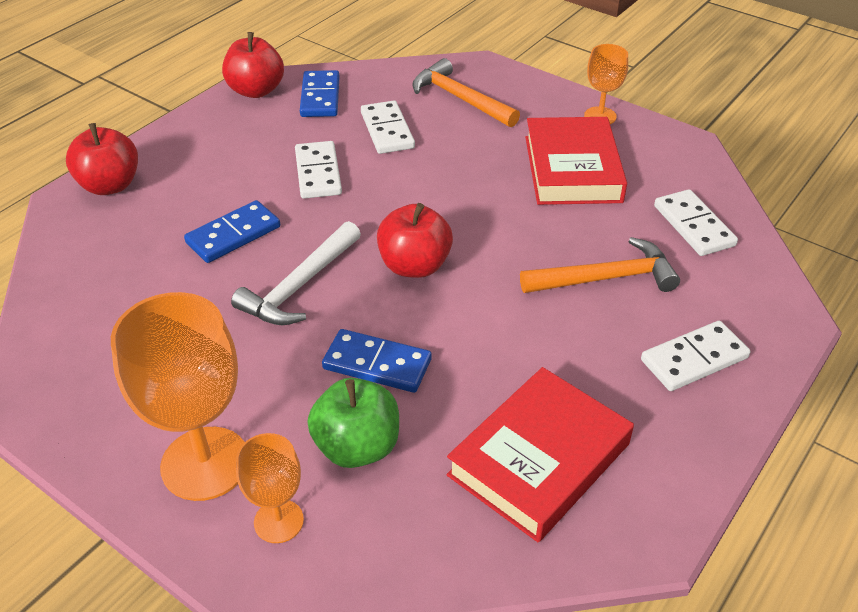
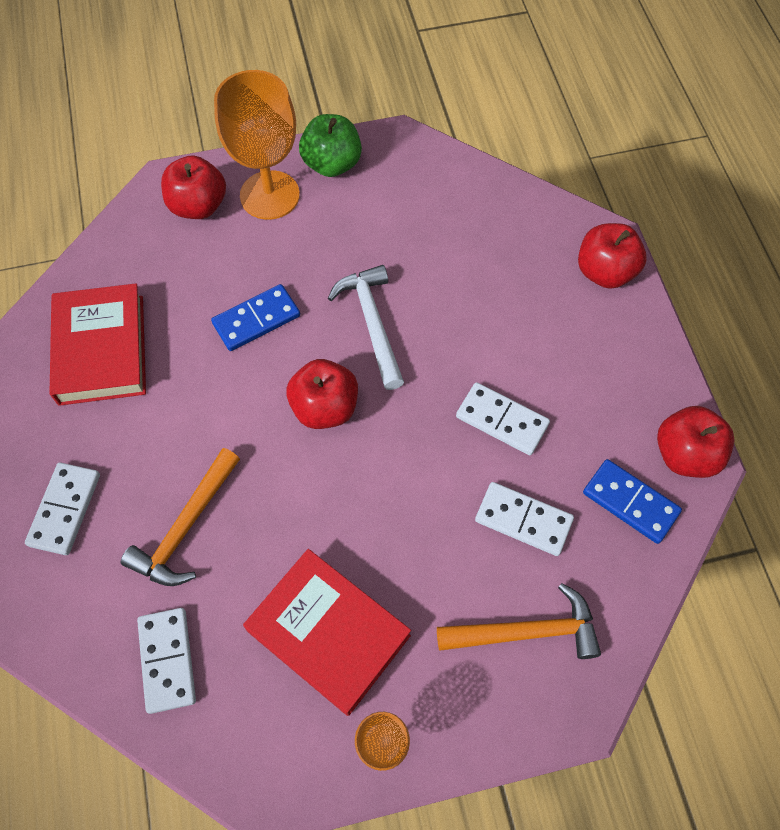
camera: 130 degrees right, 20 degrees up
(233, 235) = (468, 316): blue domino -> none
(278, 521) = (198, 206): orange goblet -> red apple
(357, 446) = (207, 268): green apple -> green apple (332, 164)
(694, 226) = (167, 660): white domino -> white domino turned 60 degrees clockwise

